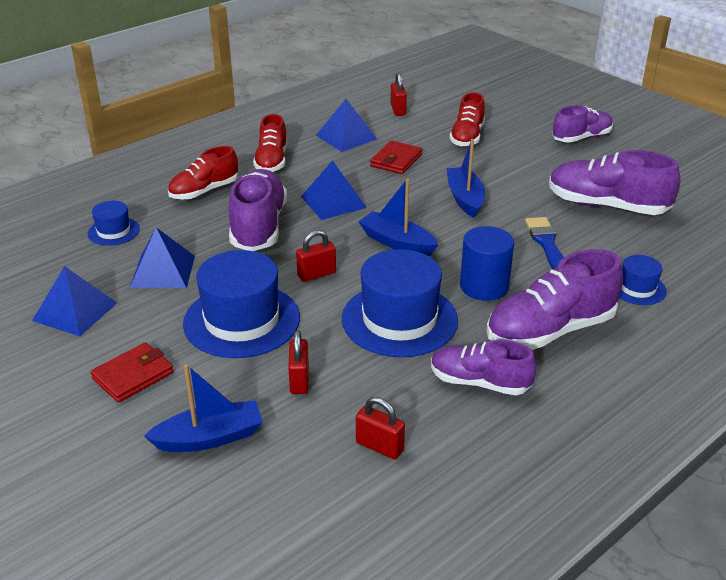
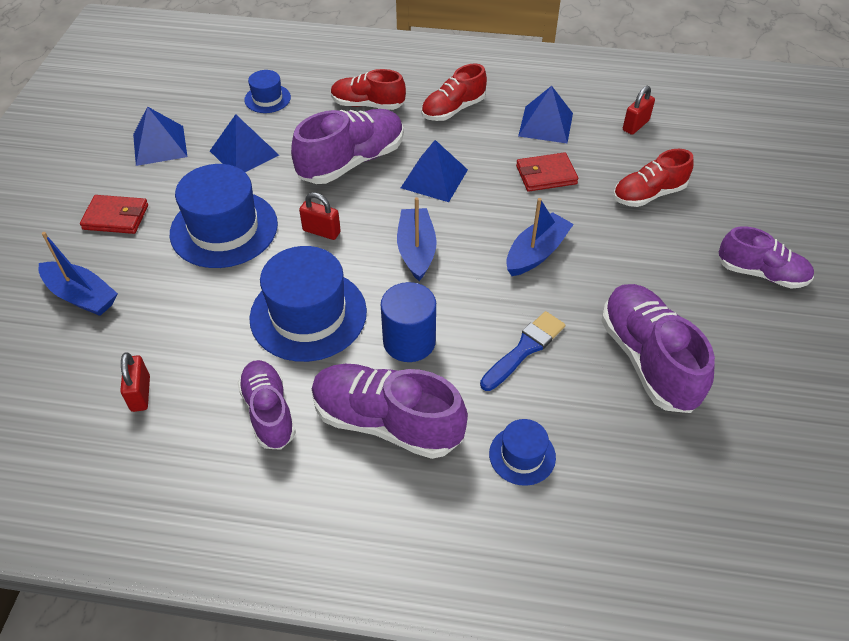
camera: 50 degrees right, 15 degrees up
(299, 380) = (181, 303): red padlock -> none

